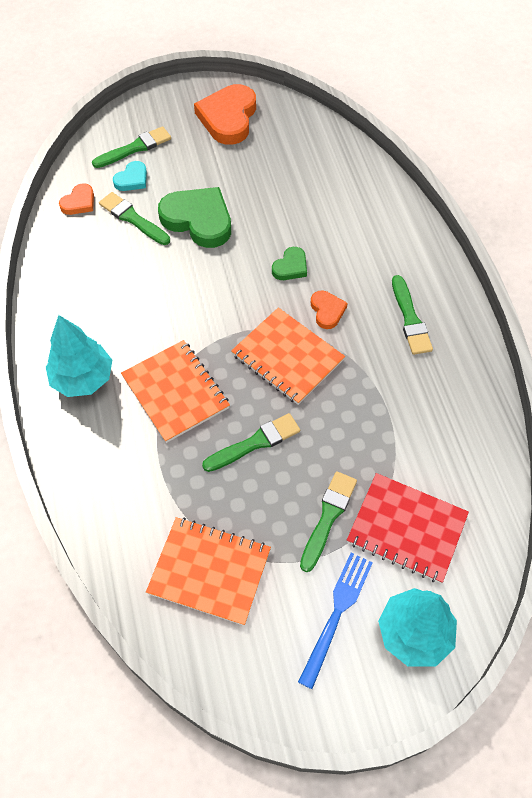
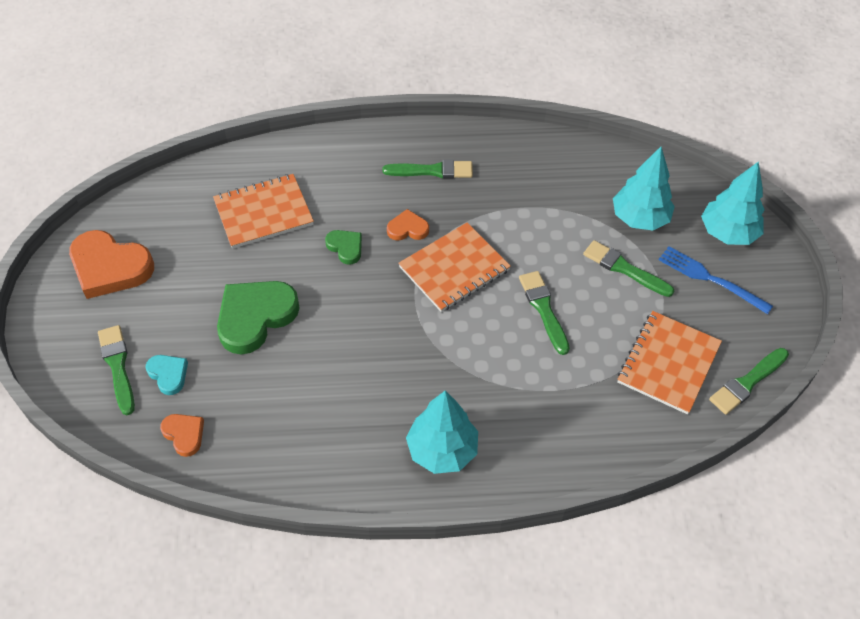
camera: 80 degrees left, 5 degrees down
(132, 218) = (230, 380): green brush -> green brush (747, 382)
(175, 392) = (475, 366): orange notebook -> orange notebook (263, 213)
(406, 528) = (639, 218): red notebook -> turquoise tree

